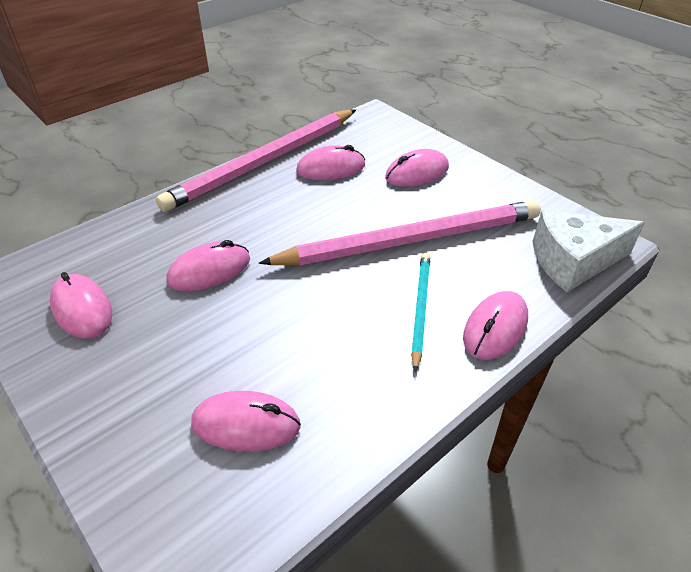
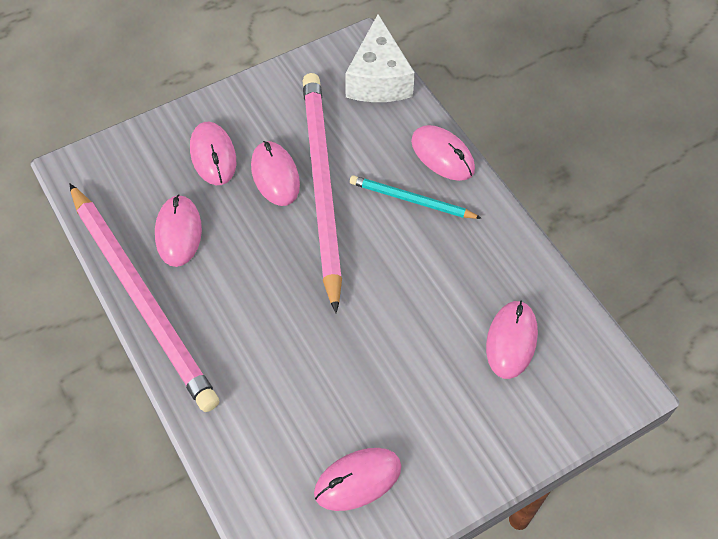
camera: 80 degrees left, 15 degrees up
(209, 270) = (325, 363): pink mouse -> pink mouse (275, 175)

